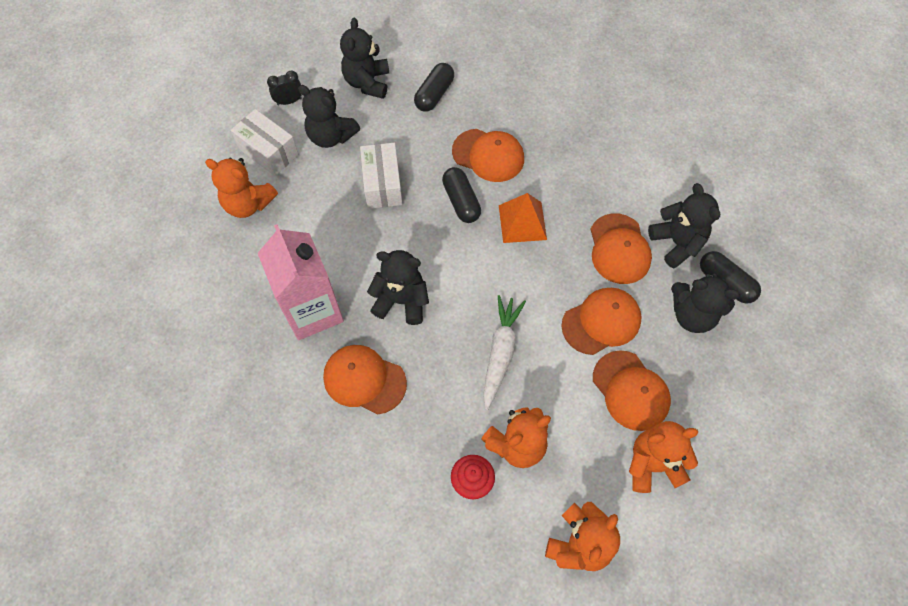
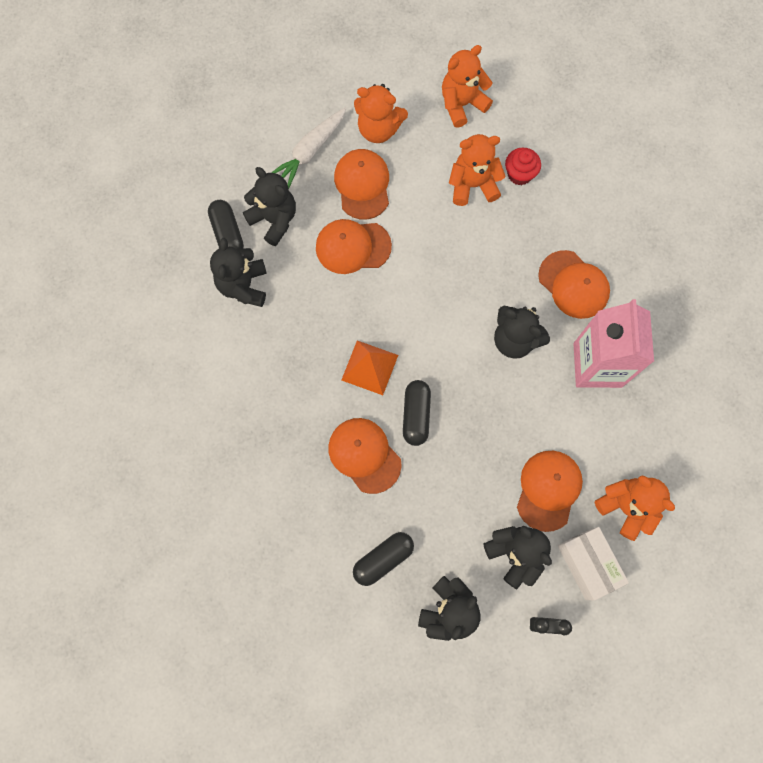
camera: 155 degrees left, 10 degrees up
(382, 184) = (484, 469): white box -> none
(500, 352) = (450, 258): white carrot -> white carrot (310, 151)
(619, 249) = (298, 302): orange cap -> orange cap (548, 490)

